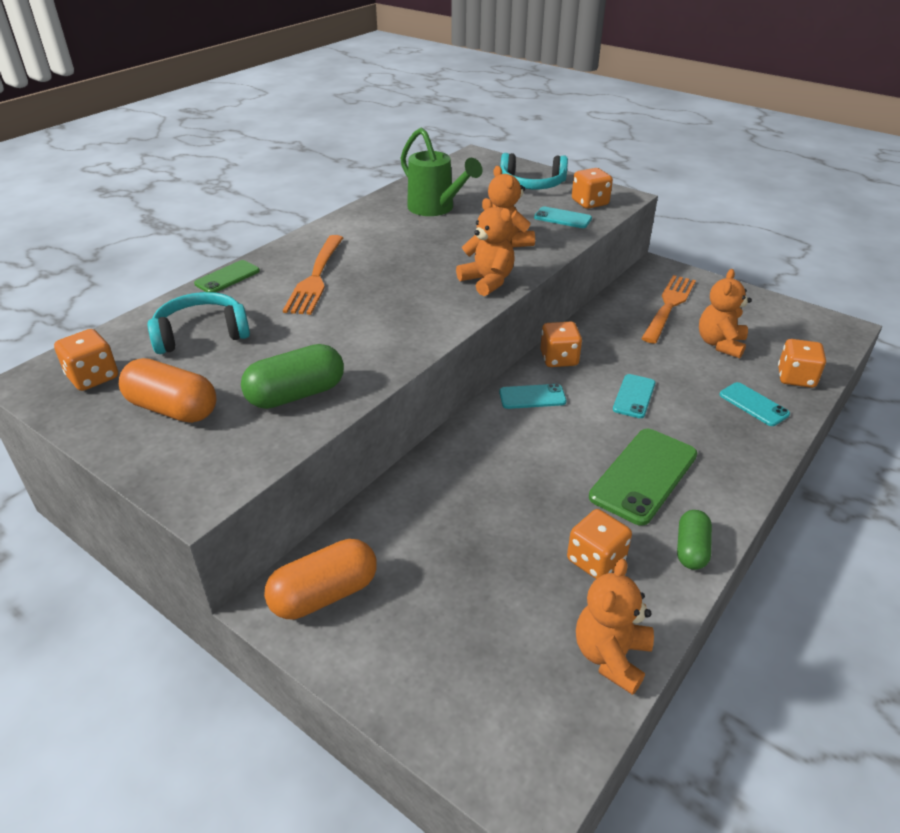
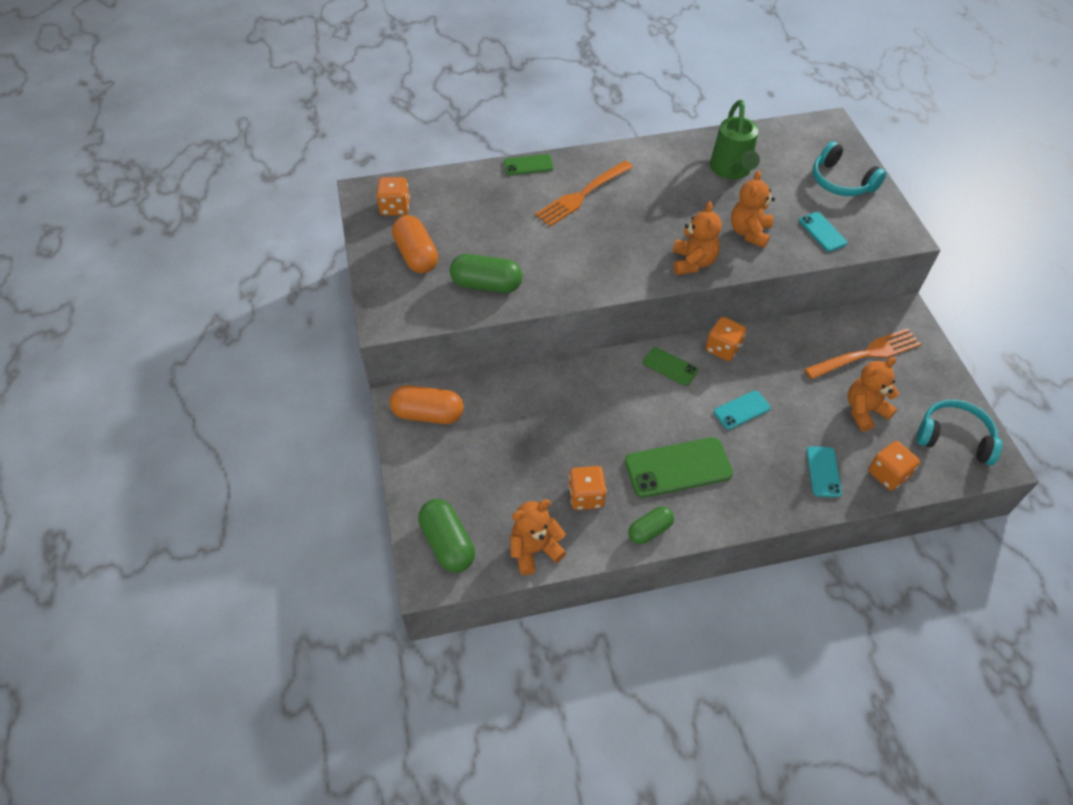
camera: 40 degrees right, 15 degrees up
(201, 334) = (474, 206): turquoise headphones -> turquoise headphones (954, 438)
(507, 729) = (448, 543): none -> green capsule
(532, 397) = (670, 366): turquoise phone -> green phone
(590, 203) = (866, 227): orange dice -> none

